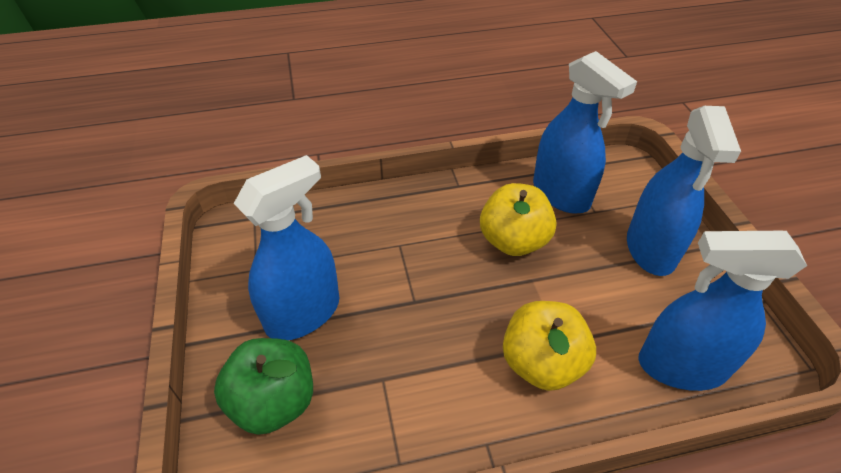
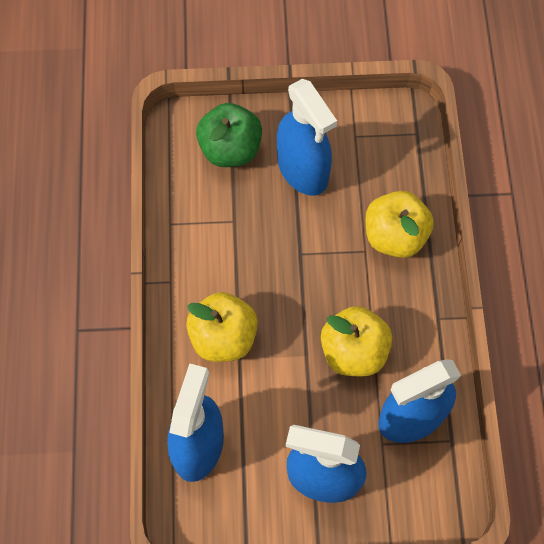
camera: 100 degrees right, 20 degrees up
(378, 223) = (395, 236): none -> yellow apple

